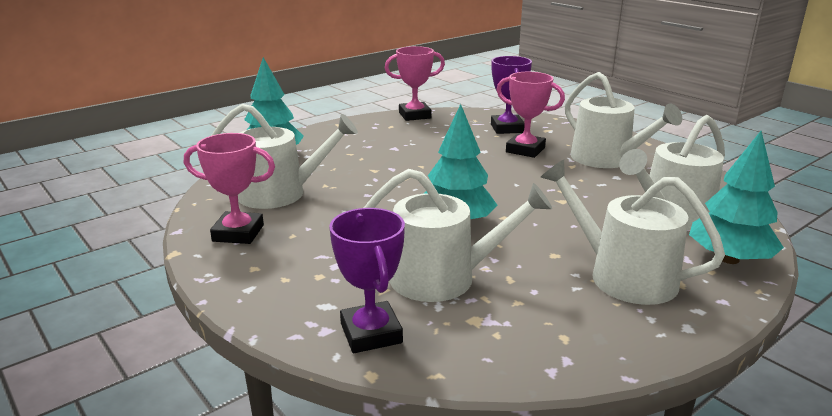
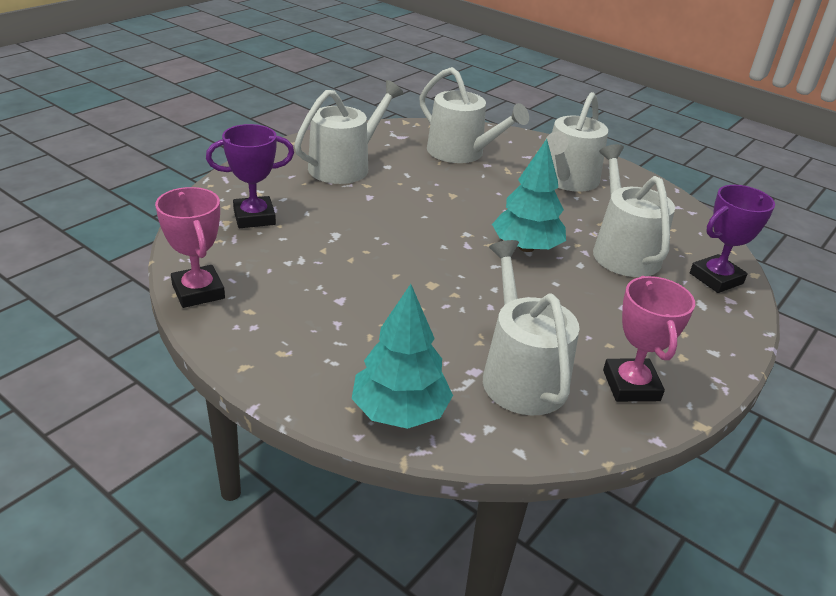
camera: 105 degrees left, 10 degrees up
(525, 150) = (328, 208): pink trophy -> none
(729, 259) = (519, 143): turquoise tree -> none

